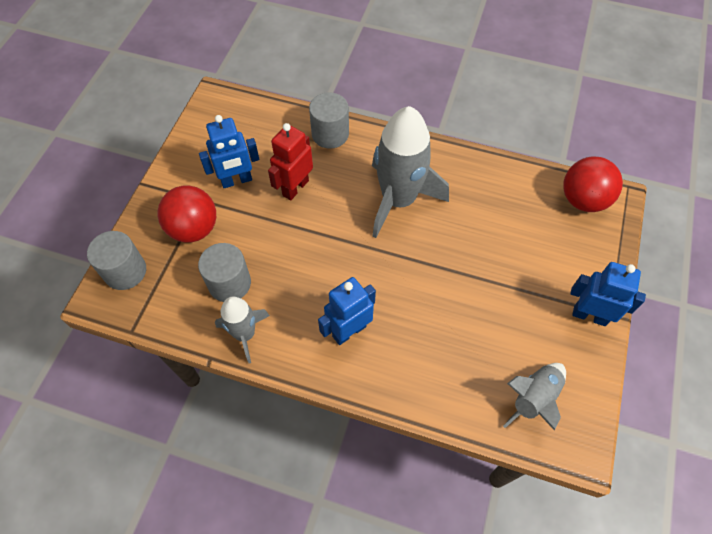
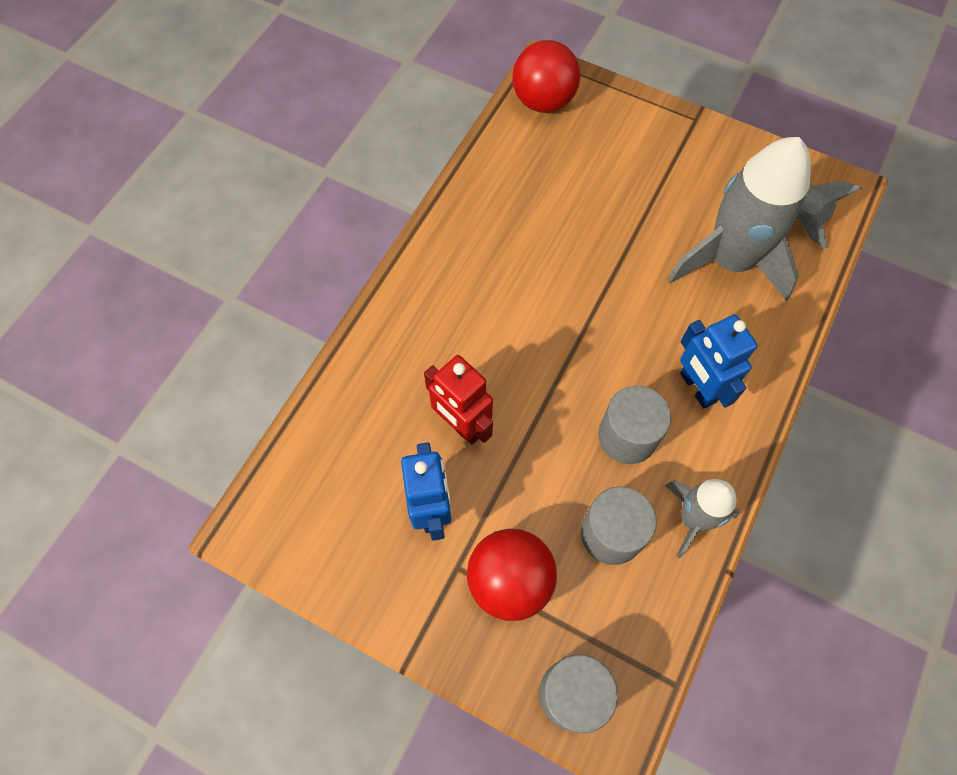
camera: 80 degrees left, 5 degrees up
(330, 134) = (372, 364): grey cylinder -> grey cylinder (627, 436)
(398, 200) = (507, 296): grey rocket -> grey rocket (729, 261)
(589, 315) = (696, 138): blue robot -> none

